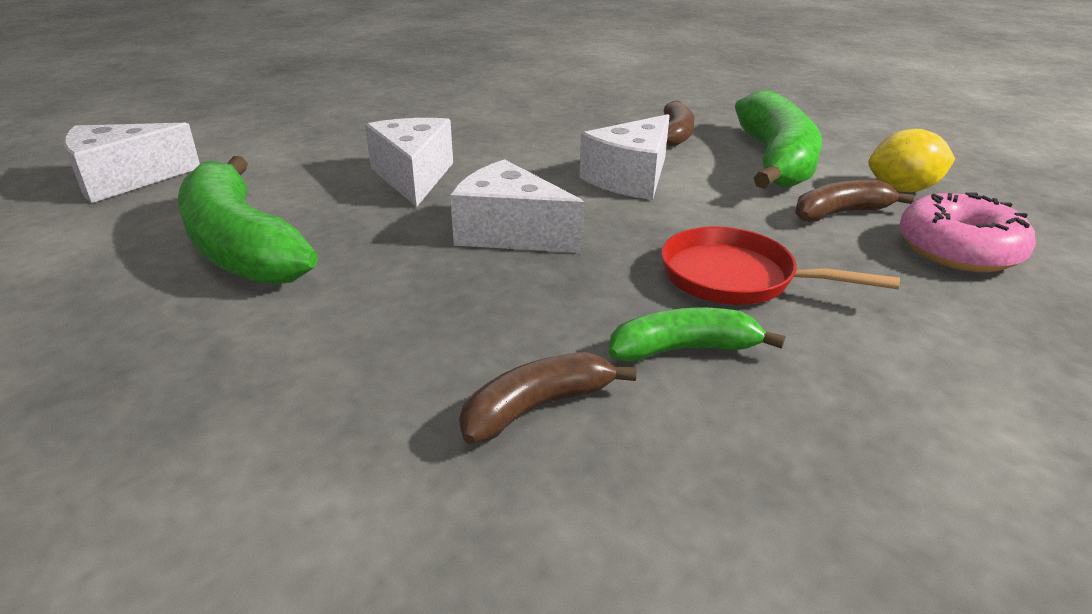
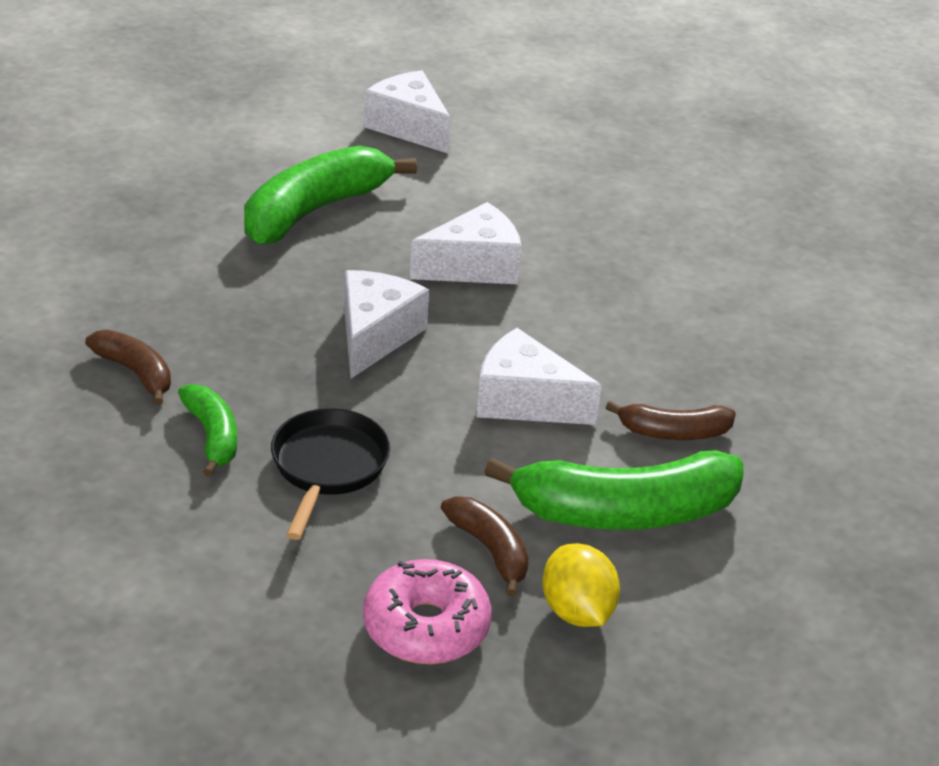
camera: 75 degrees right, 5 degrees up
(736, 278) = (328, 467): red pan -> black pan

